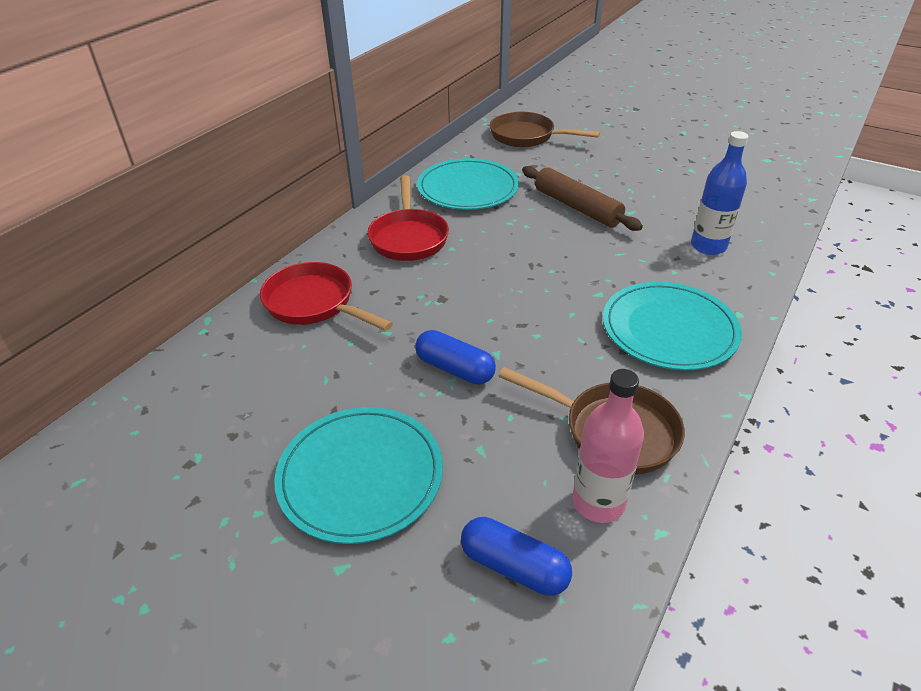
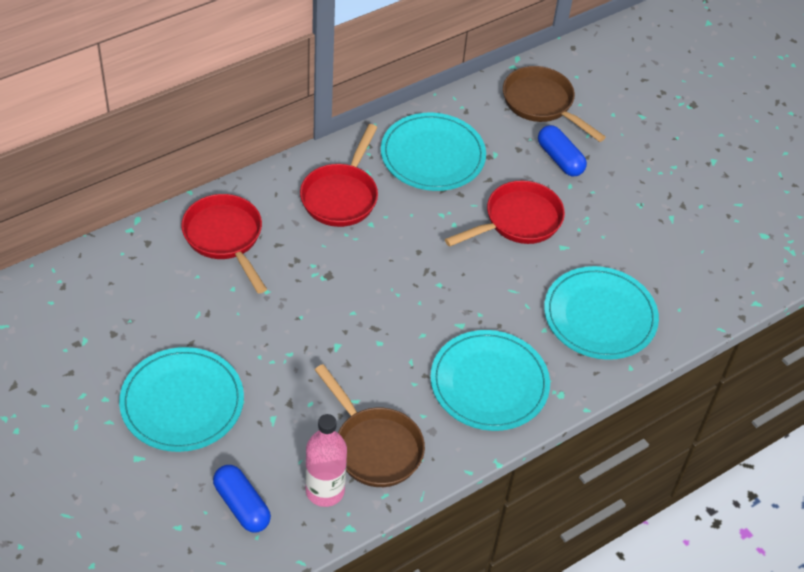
camera: 20 degrees right, 10 degrees up
(455, 369) = (296, 346): blue capsule -> blue capsule (560, 159)
(577, 207) = (518, 221): brown rolling pin -> red pan
(708, 246) = (600, 316): blue bottle -> turquoise plate

